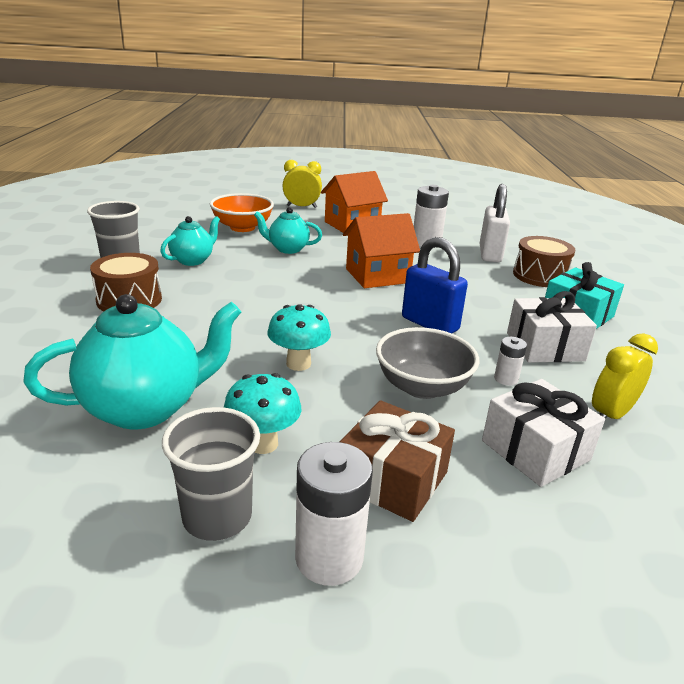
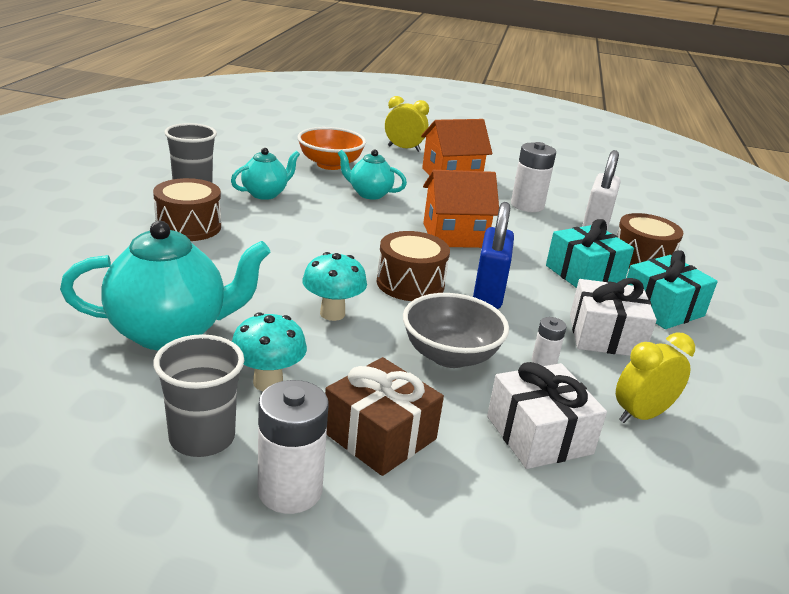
camera: 10 degrees right, 0 degrees up
(357, 324) = (410, 283): none -> brown drum
(429, 324) = (488, 294): blue padlock -> blue padlock turned 45 degrees clockwise
(501, 294) = (584, 274): none -> turquoise gift

